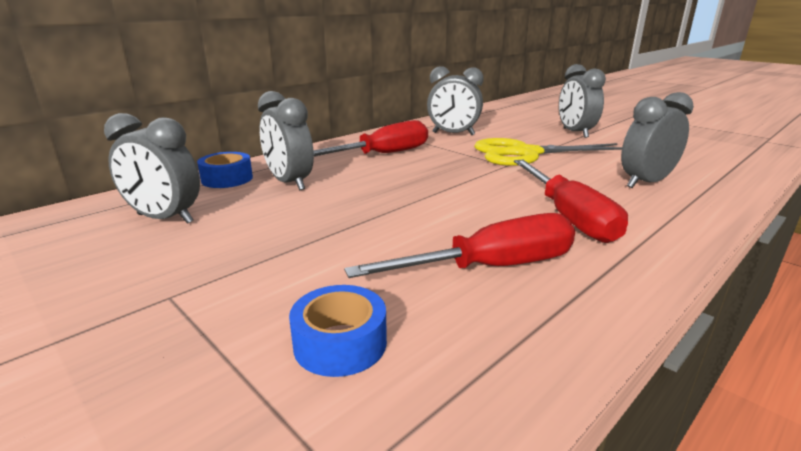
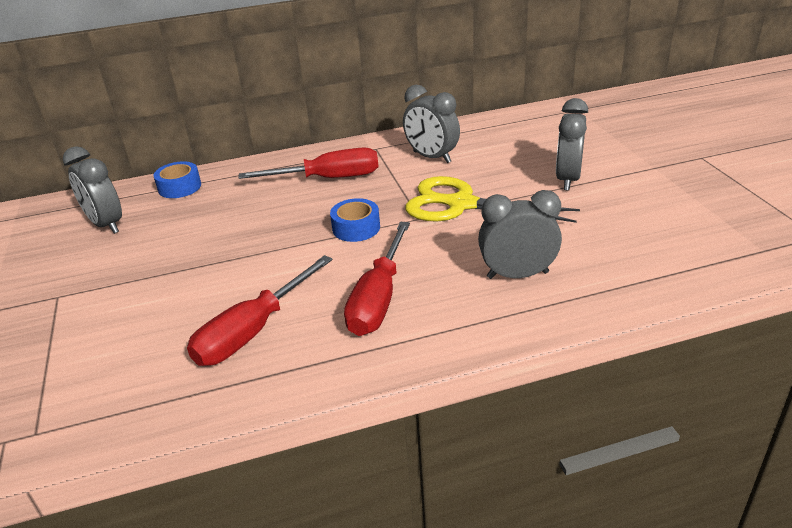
camera: 30 degrees right, 10 degrees up
(289, 183) = (217, 202): grey clock -> none
(340, 343) = (105, 359): blue tape -> blue tape (356, 228)
(491, 267) = (253, 331): red screwdriver -> red screwdriver turned 120 degrees clockwise

